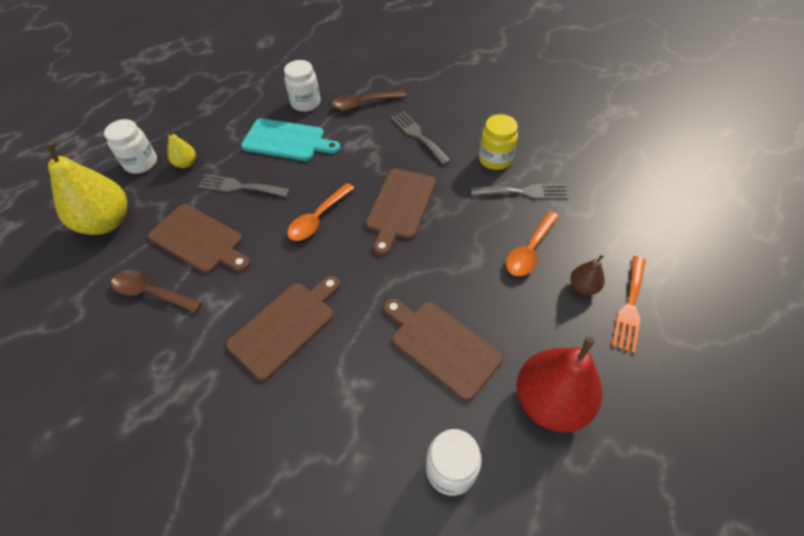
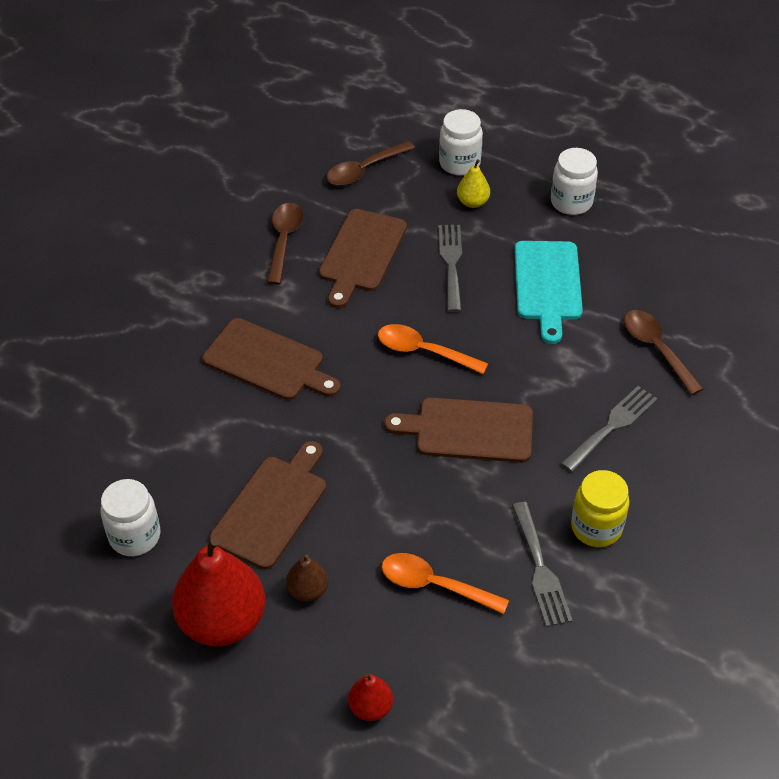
camera: 75 degrees right, 5 degrees down
(107, 222) = (364, 170): yellow pear -> brown spoon
(306, 103) = (630, 284): white jar -> white jar (571, 202)
(583, 287) = (389, 651): brown pear -> brown pear (308, 590)
(630, 307) = (370, 707): orange fork -> red pear

